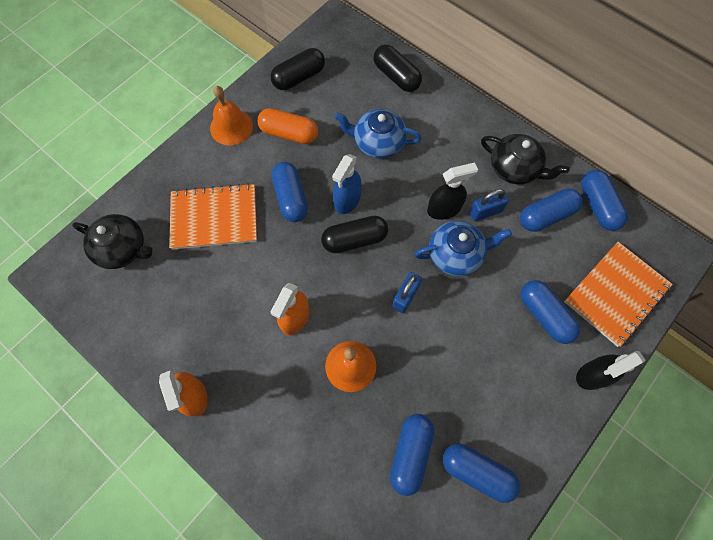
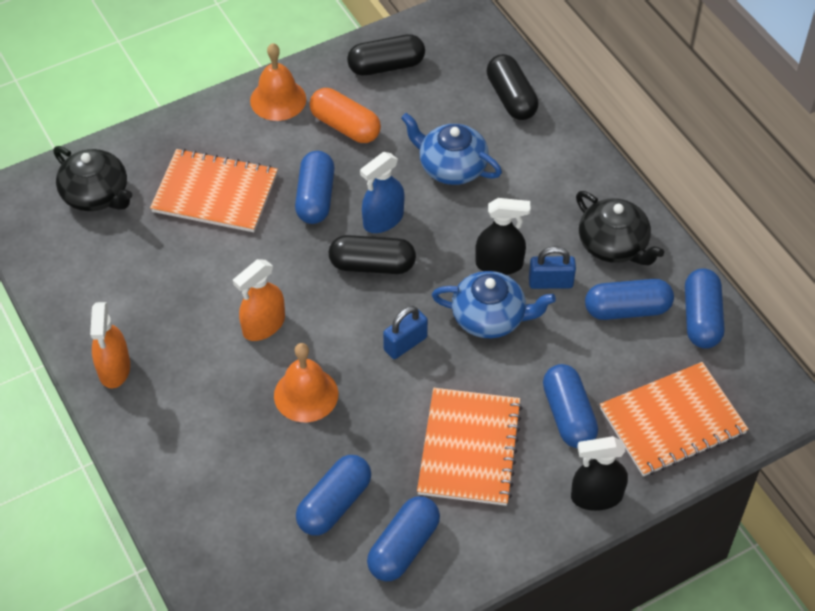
camera: 20 degrees right, 15 degrees down
(477, 472) = (403, 547): blue capsule -> blue capsule turned 75 degrees clockwise
(488, 368) = (469, 448): none -> orange notebook

